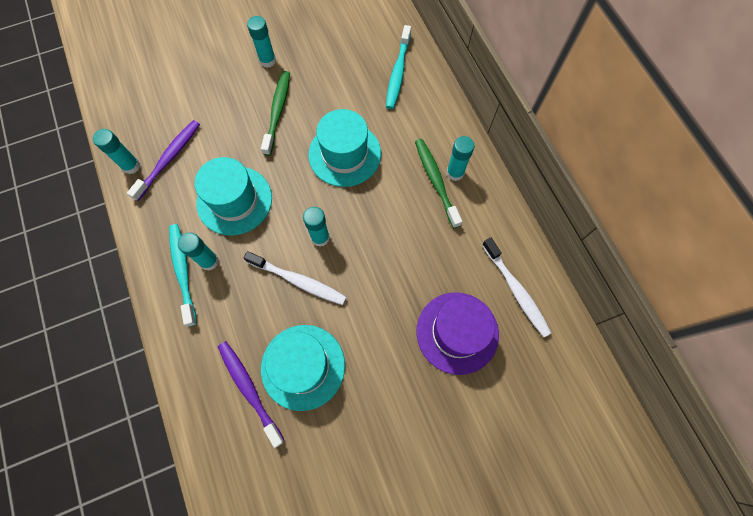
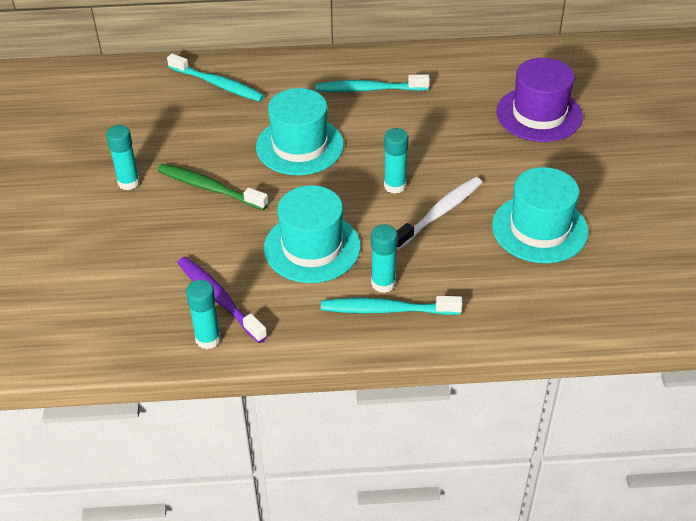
camera: 70 degrees left, 25 degrees down
(249, 390) = (553, 276): purple toothbrush -> none
(436, 181) = (368, 89): green toothbrush -> turquoise toothbrush
(455, 173) = (365, 75): turquoise glue stick -> none
(516, 290) = (510, 68): white toothbrush -> none

